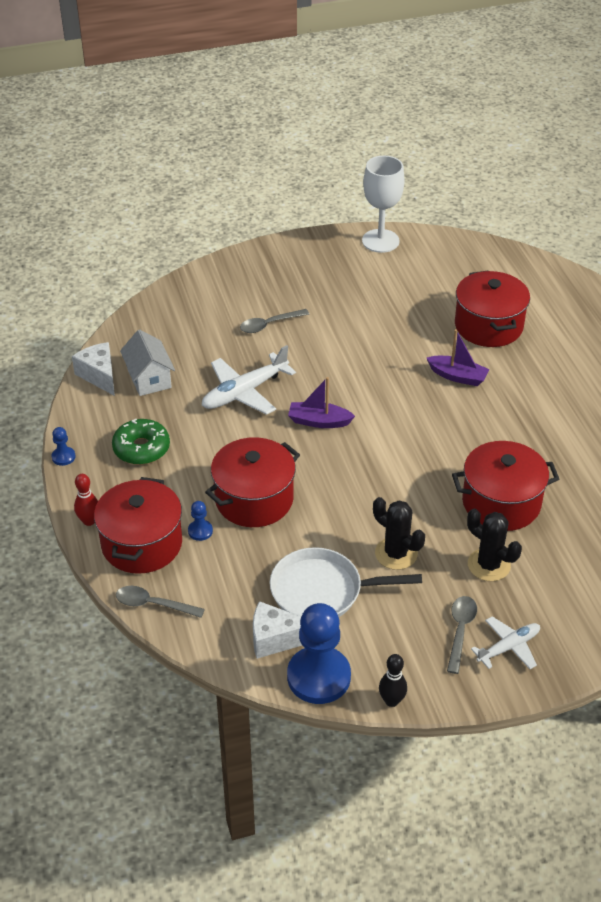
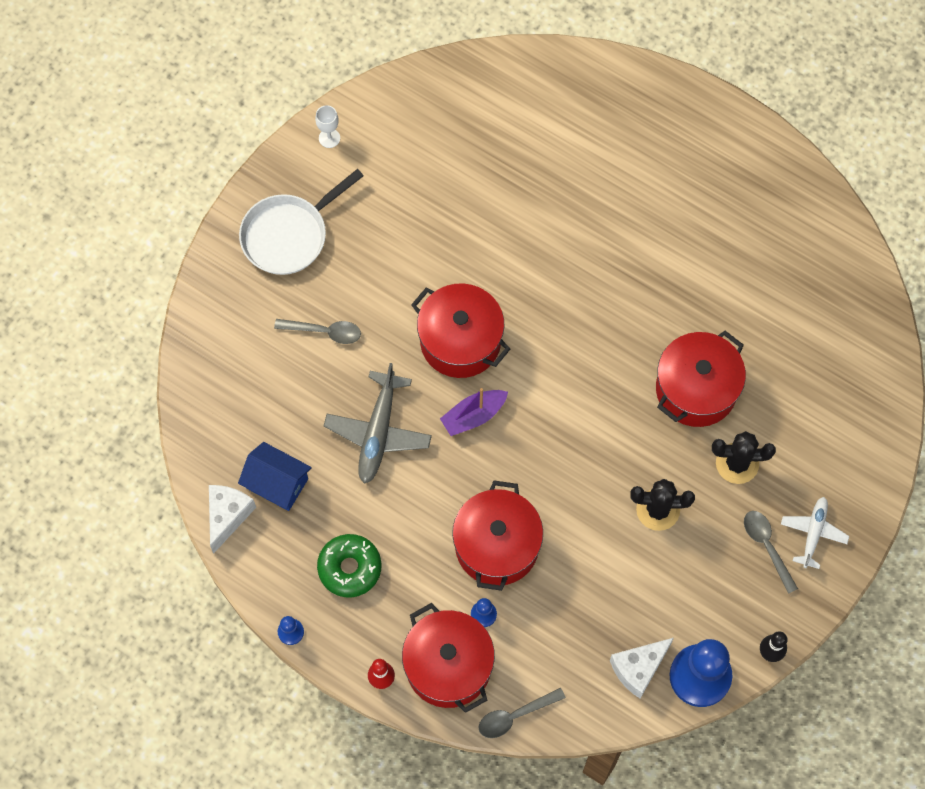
camera: 40 degrees left, 25 degrees up
(99, 375) = (227, 516): white cheese -> white cheese turned 90 degrees clockwise
(149, 378) = (277, 483): white house -> blue house
(245, 392) = (378, 432): white plane -> grey plane
(269, 325) = (324, 331): grey spoon -> grey spoon turned 105 degrees counterclockwise
(322, 591) = (633, 594): white pan -> white pan (289, 235)
(380, 241) = (329, 138): white goblet -> white goblet, size x0.47
(457, 376) = (546, 268): purple boat -> none
(488, 326) = (522, 182): red pot -> red pot (460, 341)

